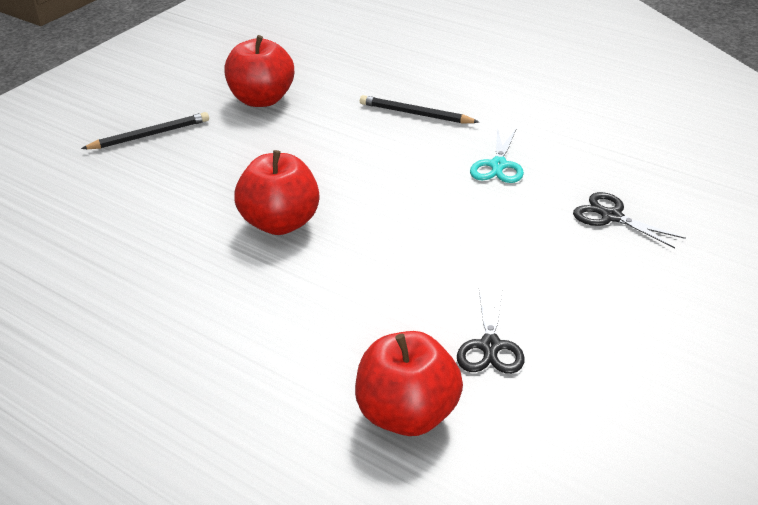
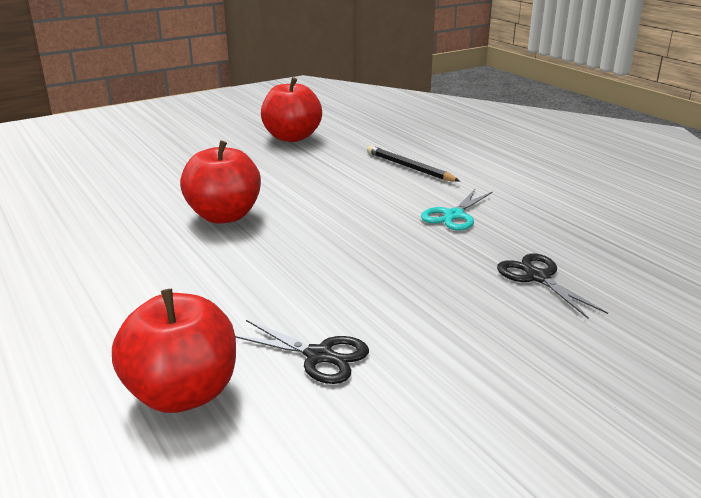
camera: 20 degrees right, 10 degrees down
(150, 135) = (185, 143): black pencil -> none
(490, 346) = (319, 356): black scissors -> black scissors turned 90 degrees counterclockwise

